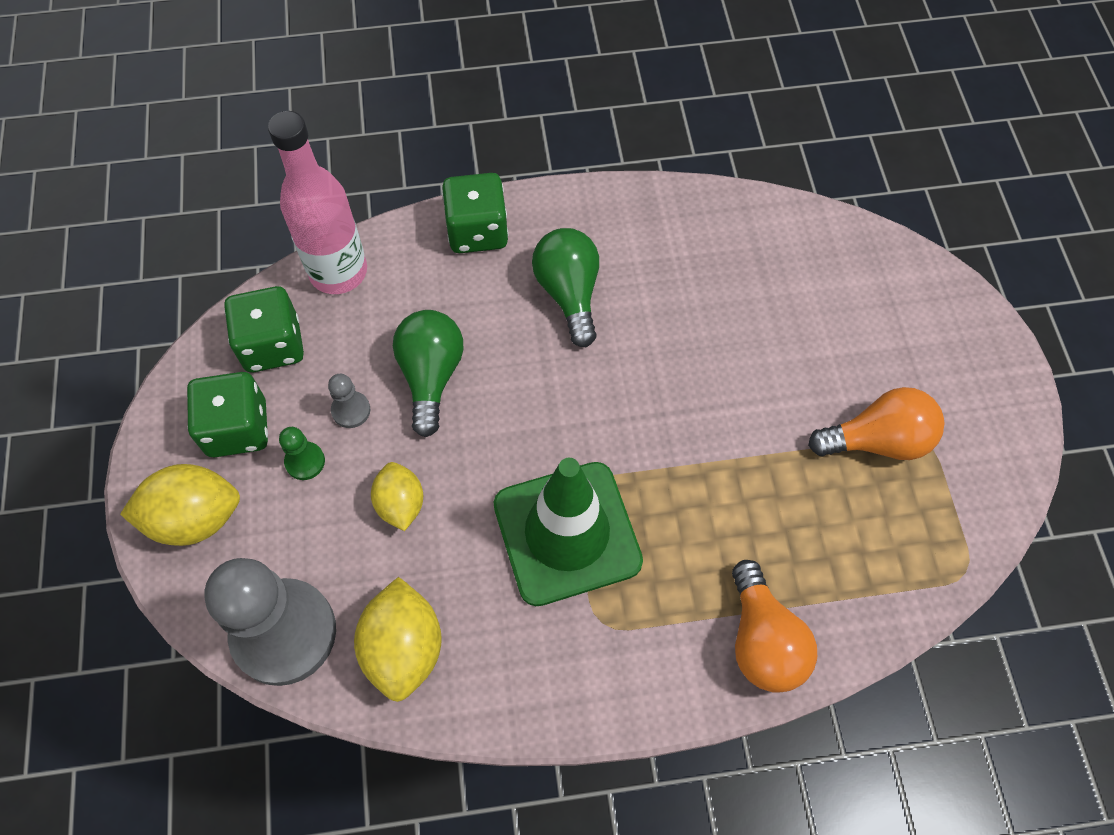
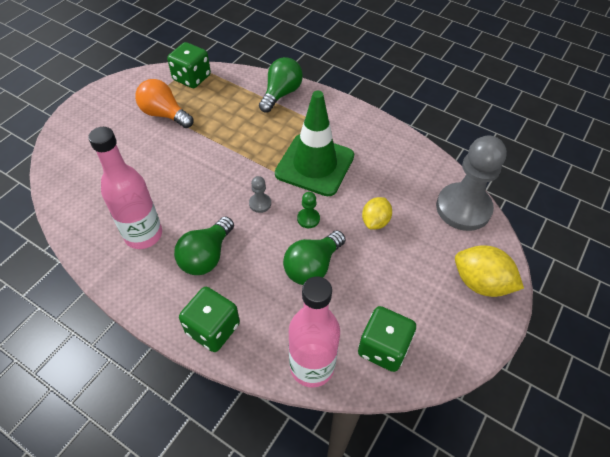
camera: 140 degrees left, 10 degrees down
(237, 428) = (432, 313): green dice -> green dice (192, 78)
(305, 461) = (407, 271): green pawn -> green pawn (308, 219)
(351, 410) = (366, 279): grey pawn -> grey pawn (260, 203)
(404, 648) = (415, 172): yellow lemon -> none
(670, 261) = (143, 235): none -> pink bottle
(762, 640) = (281, 94): orange light bulb -> green light bulb

